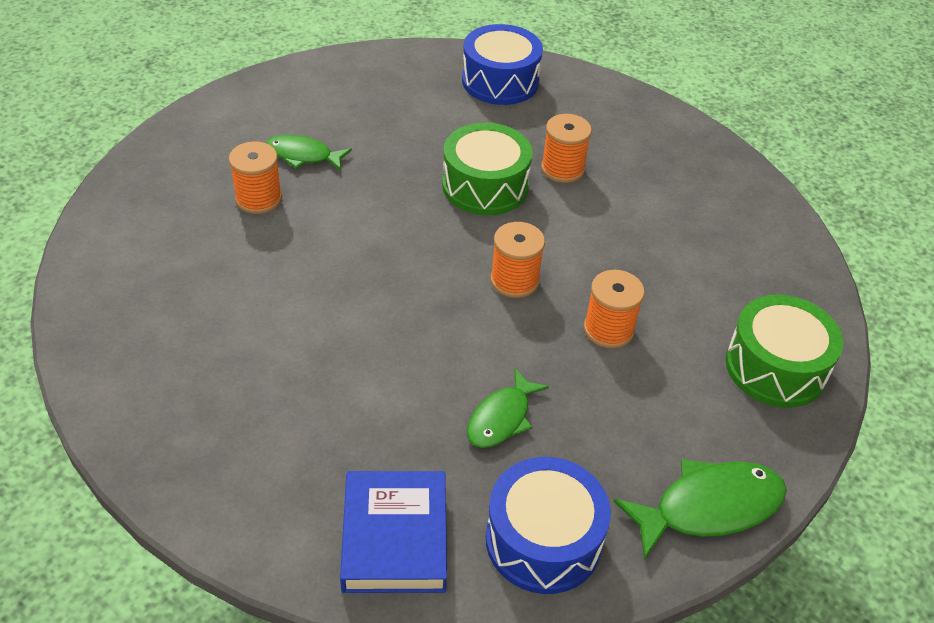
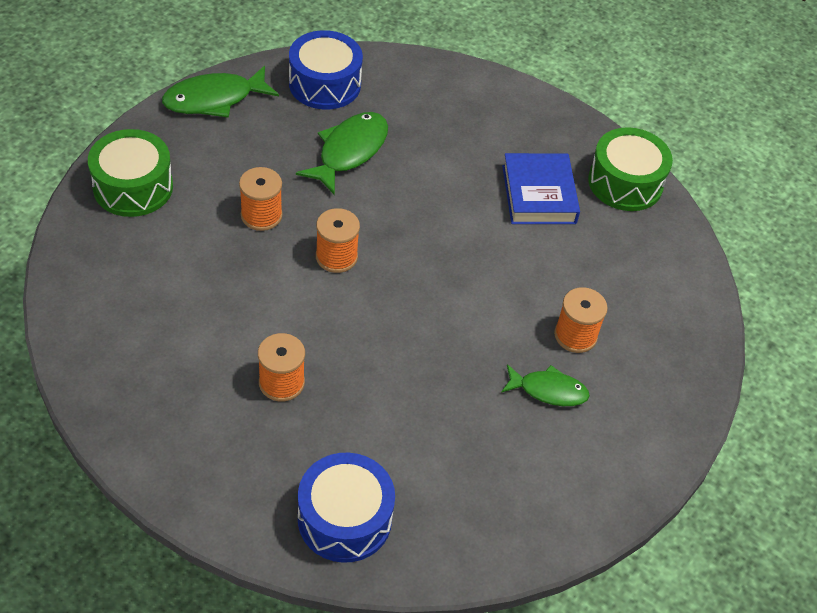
camera: 175 degrees right, 5 degrees up
(394, 537) = (416, 86): blue book -> blue book (539, 194)
(485, 186) = (362, 358): green drum -> green drum (625, 183)
(502, 418) = (349, 151): green fish -> green fish, size x1.54

